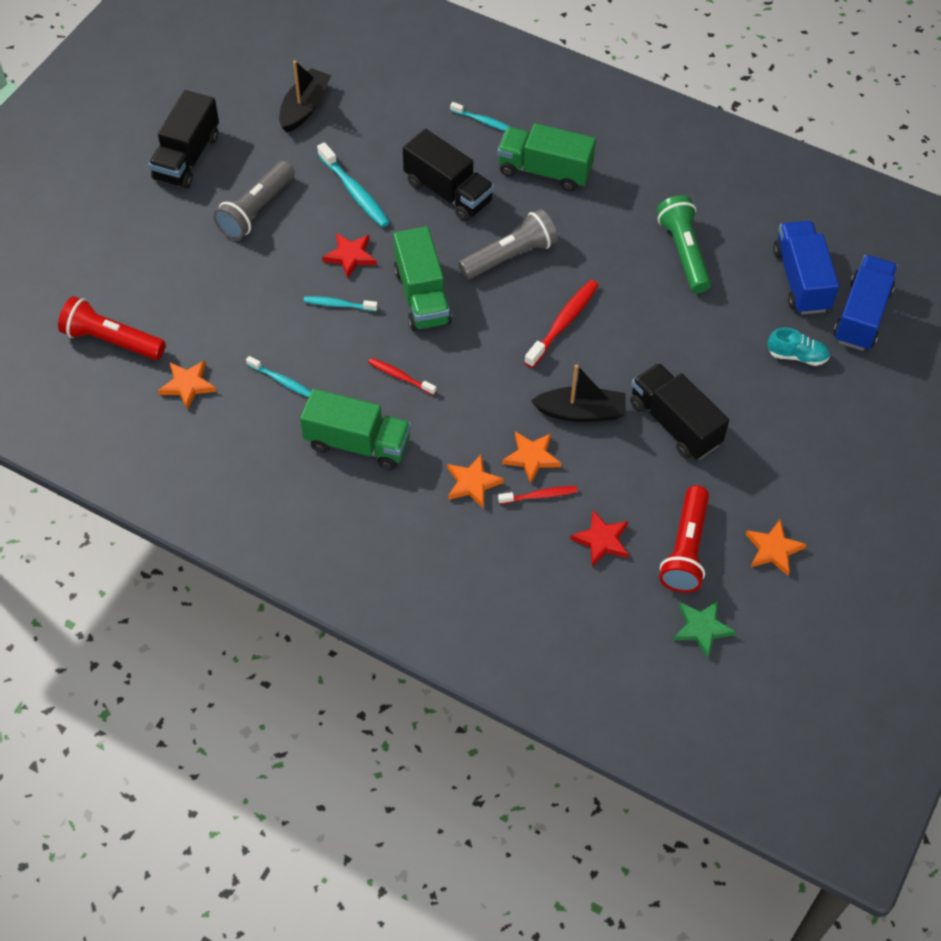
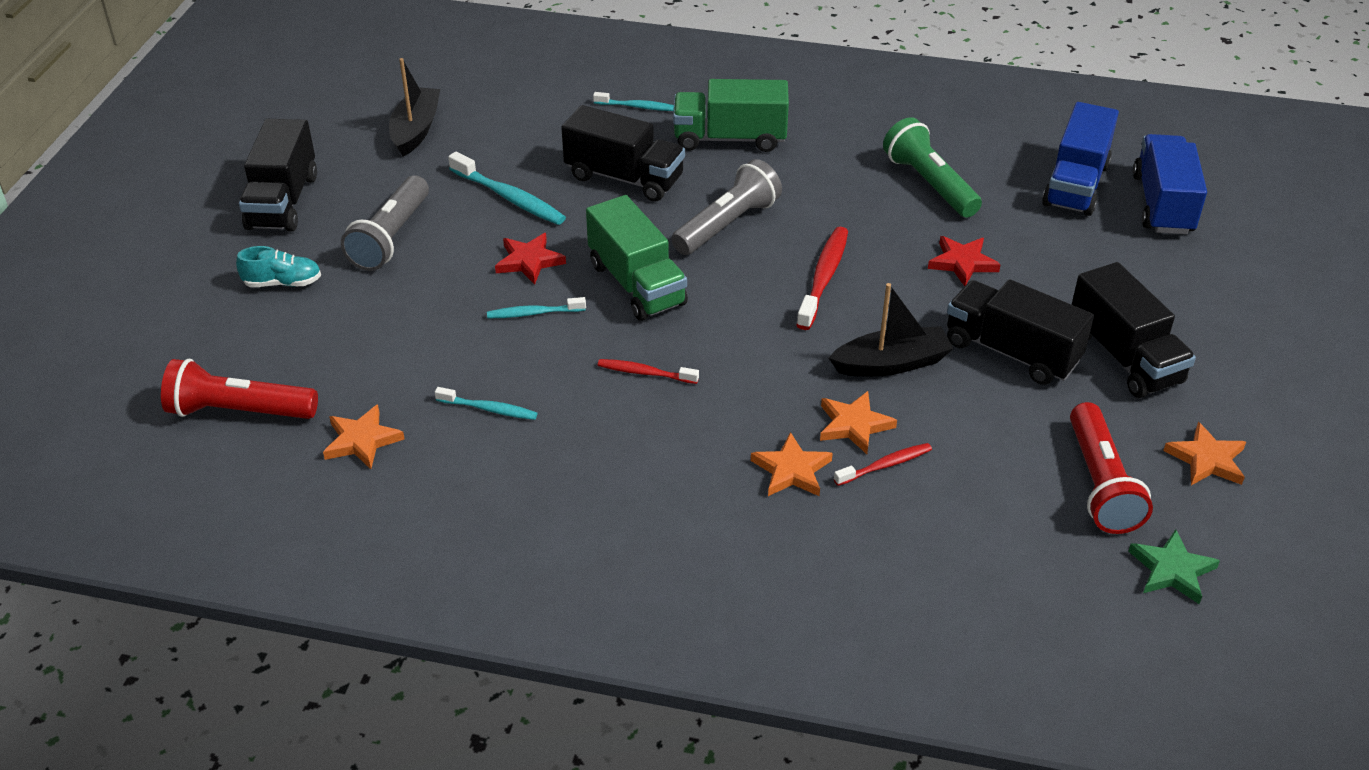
camera: 15 degrees left, 15 degrees down
(357, 443) = (619, 458): green truck -> none
(602, 540) = (990, 498): red star -> red star (962, 263)
(757, 448) = (1124, 357): none -> black truck
(797, 356) = (1114, 256): turquoise shoe -> turquoise shoe (283, 283)
(801, 280) = (1076, 185): blue truck -> blue truck turned 135 degrees counterclockwise

